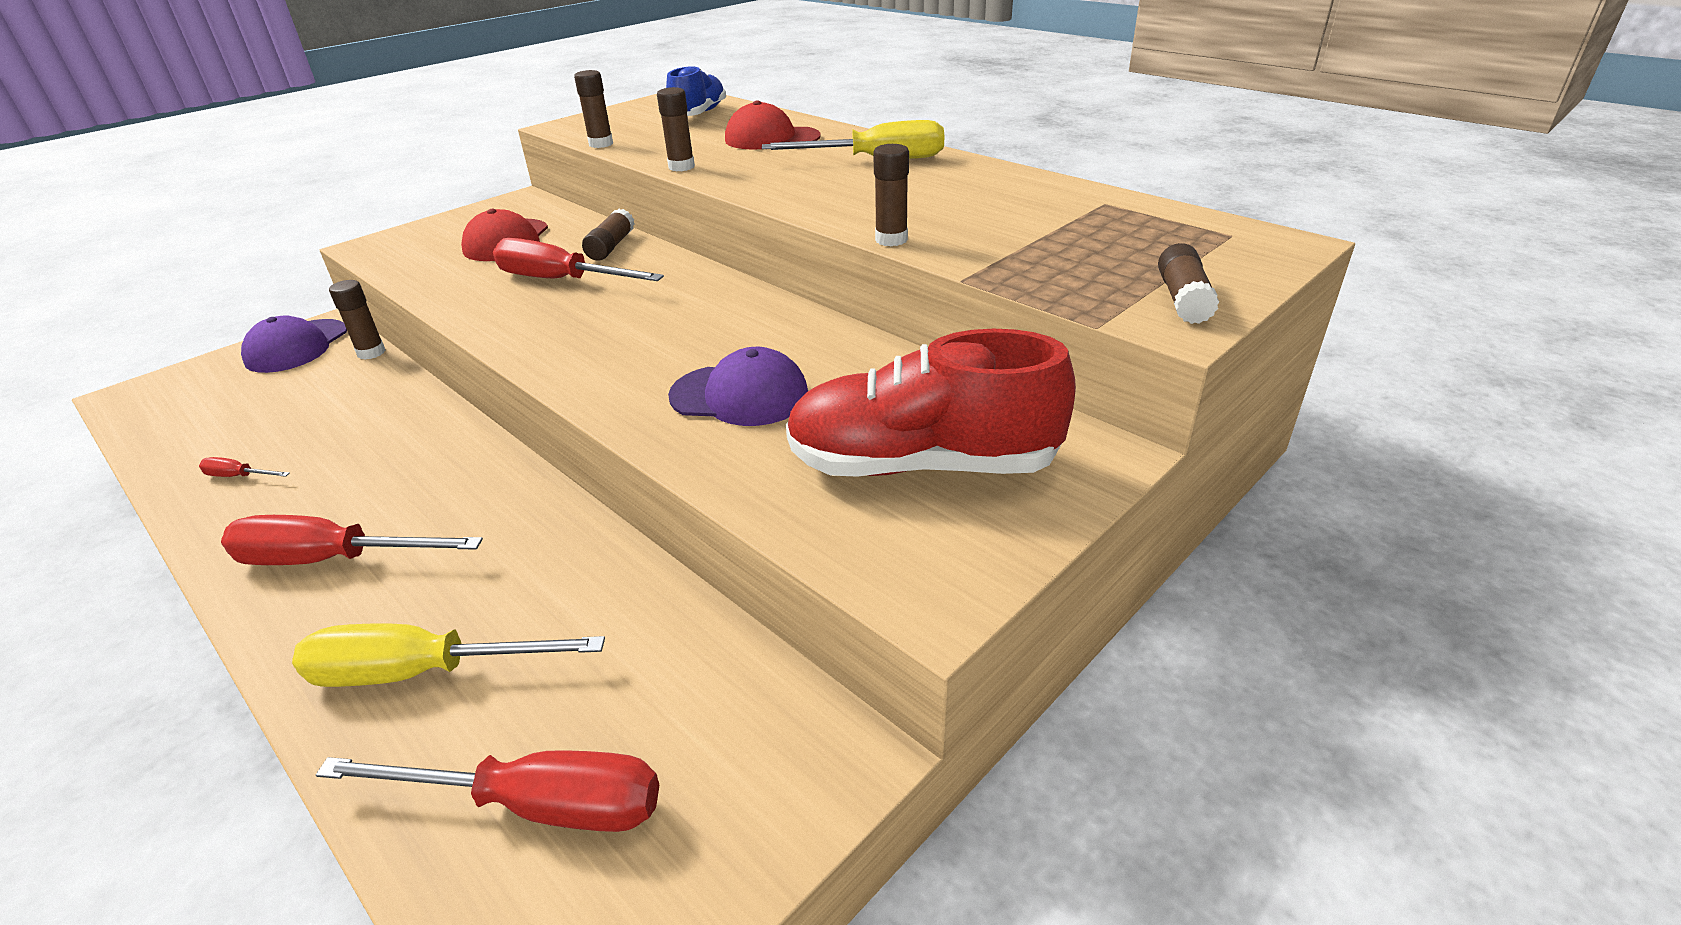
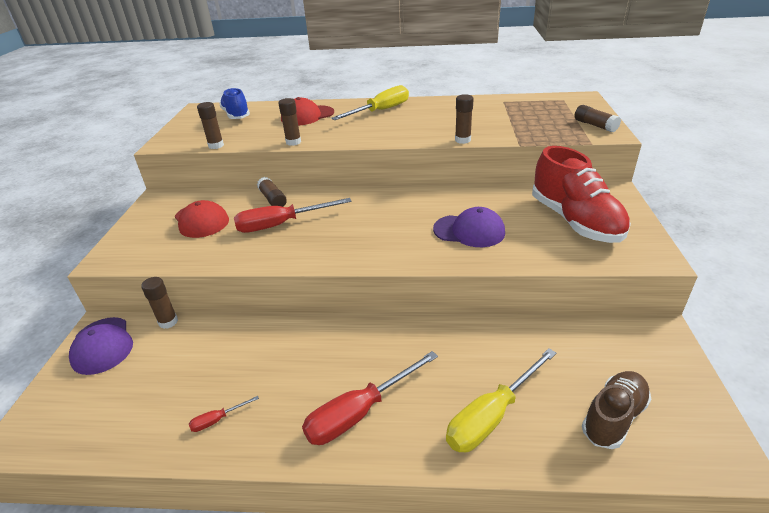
camera: 40 degrees left, 0 degrees up
(536, 805) = (613, 417): red screwdriver -> brown shoe
(740, 395) = (469, 231): purple cap -> purple cap turned 45 degrees clockwise
(922, 465) = (575, 221): red shoe -> red shoe turned 75 degrees counterclockwise

